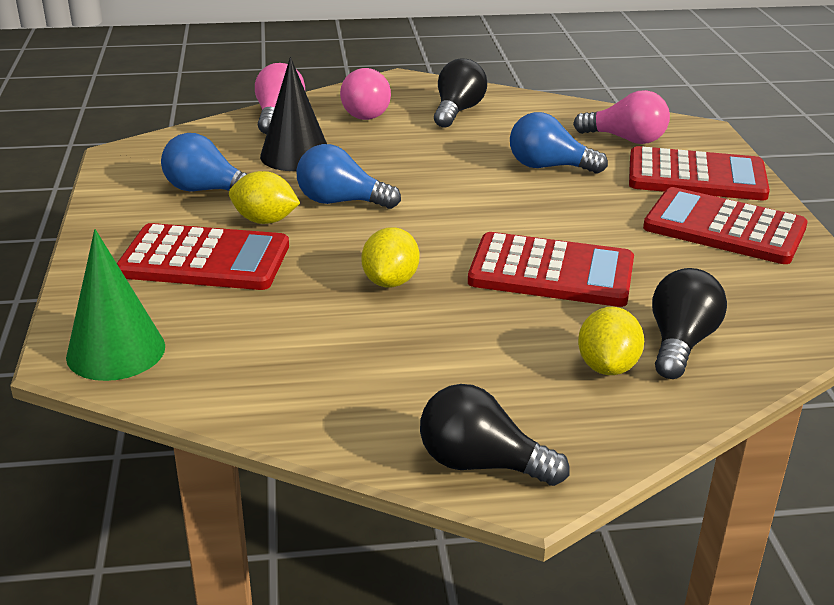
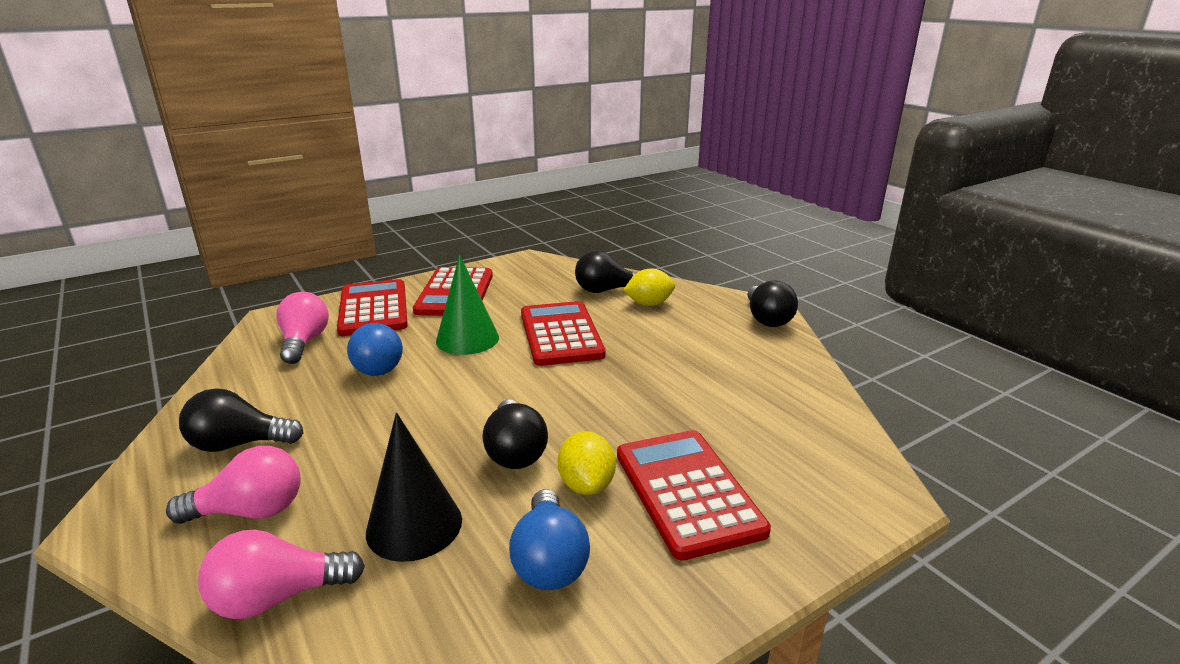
camera: 115 degrees left, 5 degrees down
(116, 351) = (852, 477): green cone -> green cone (467, 339)
(341, 202) = (515, 452): blue light bulb -> black light bulb
(390, 281) = (629, 387): yellow lemon -> none

